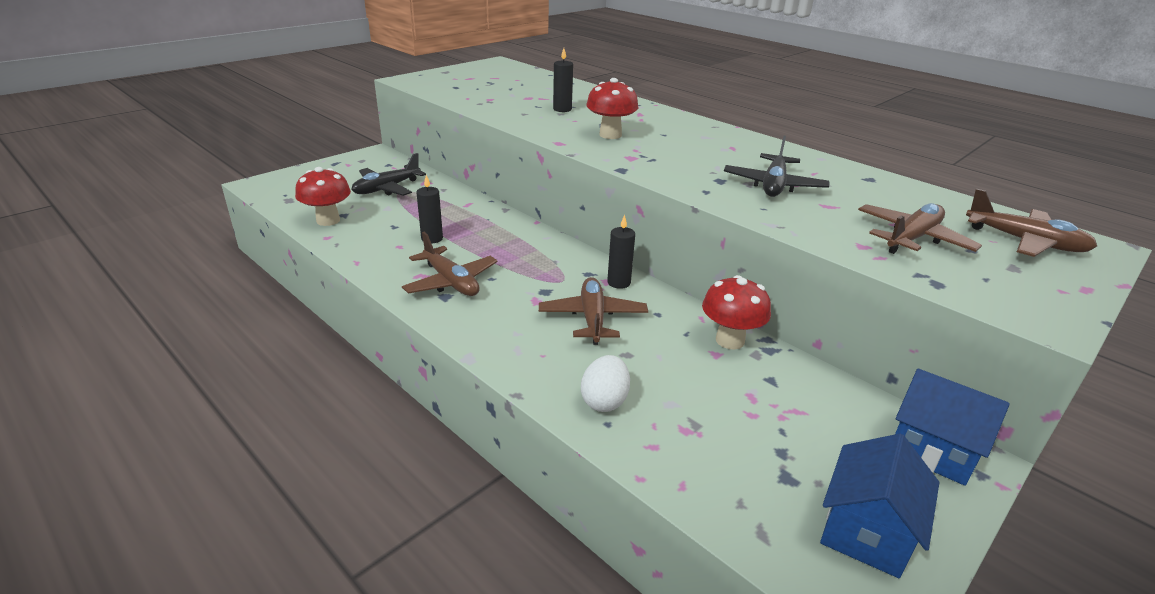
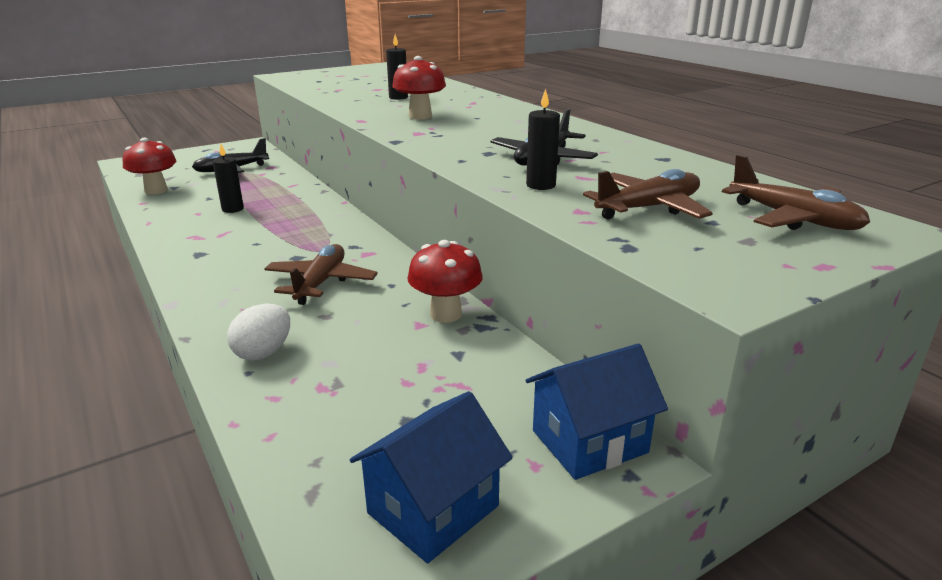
camera: 15 degrees right, 5 degrees down
(451, 282) = (215, 243): brown plane -> none
(619, 282) = (376, 256): black candle -> black candle (541, 185)
(933, 449) = (589, 441): blue house -> blue house turned 75 degrees counterclockwise

